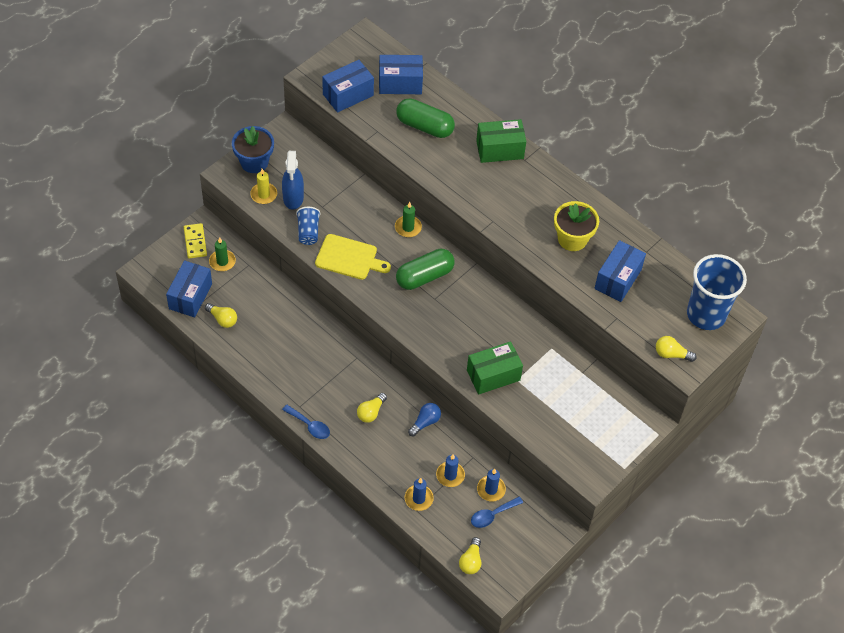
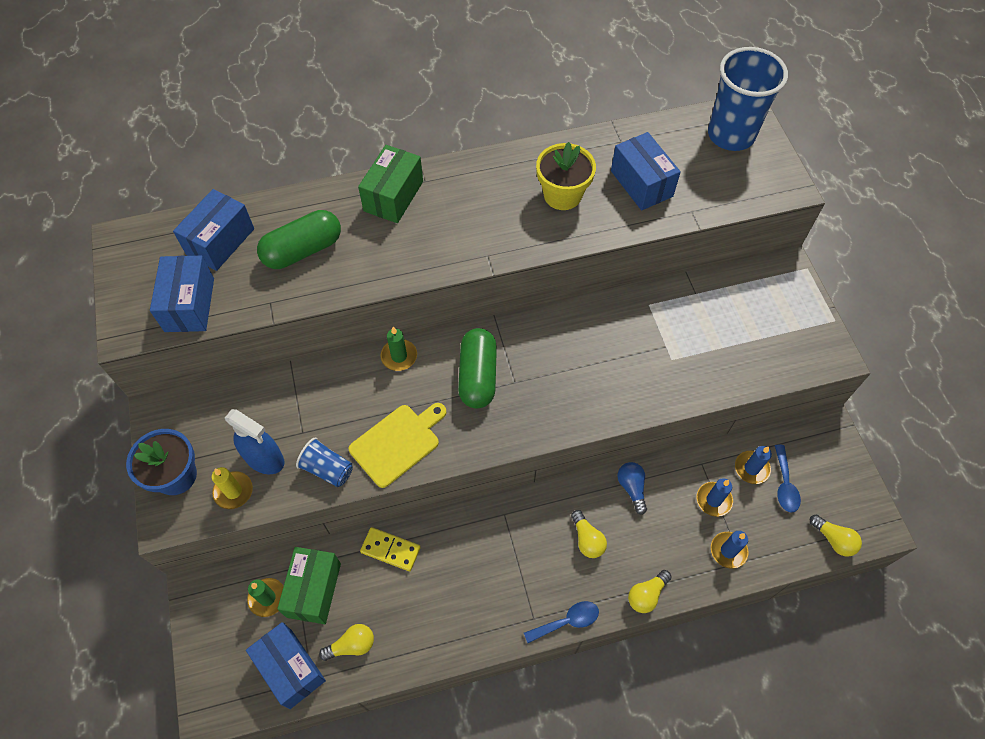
camera: 55 degrees left, 5 degrees up
(195, 242) = (214, 616): yellow domino -> yellow domino (390, 550)
(493, 375) = (653, 379): green box -> green box (314, 590)
(671, 354) = (765, 189): yellow light bulb -> yellow light bulb (646, 595)

